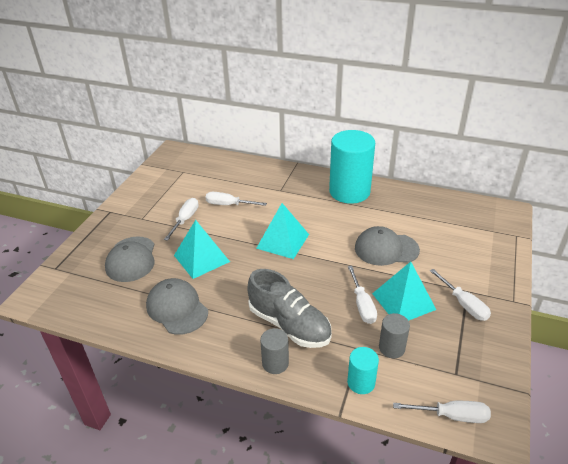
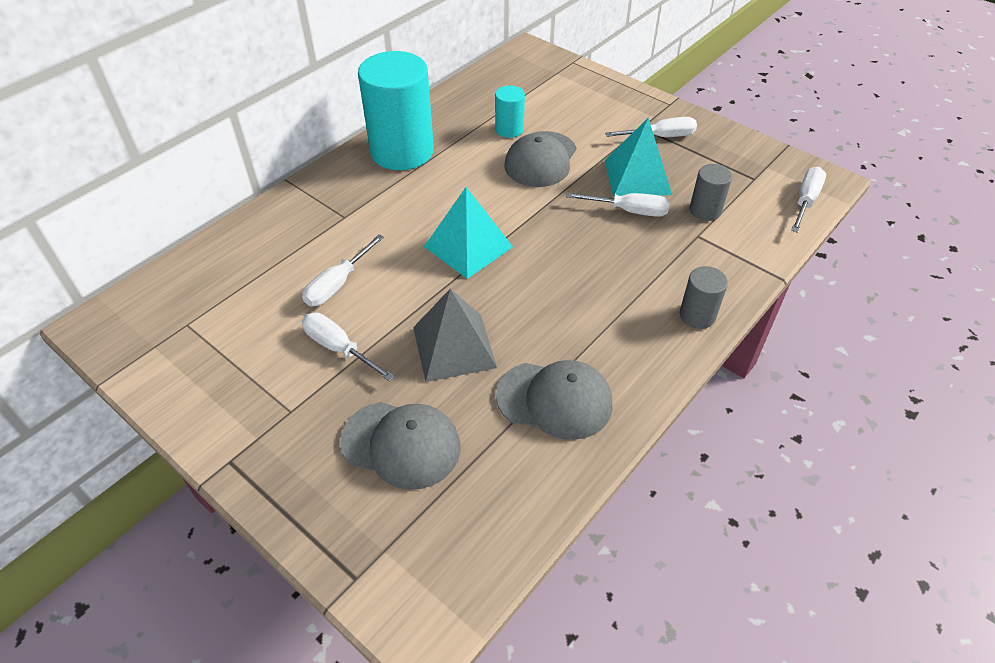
camera: 70 degrees left, 10 degrees up
(177, 308) = (554, 400): grey cap -> grey cap turned 150 degrees counterclockwise
(201, 258) = (454, 347): turquoise pyramid -> grey pyramid
(289, 324) = (636, 284): grey shoe -> none
(361, 382) = (747, 250): turquoise cylinder -> turquoise cylinder (509, 129)

